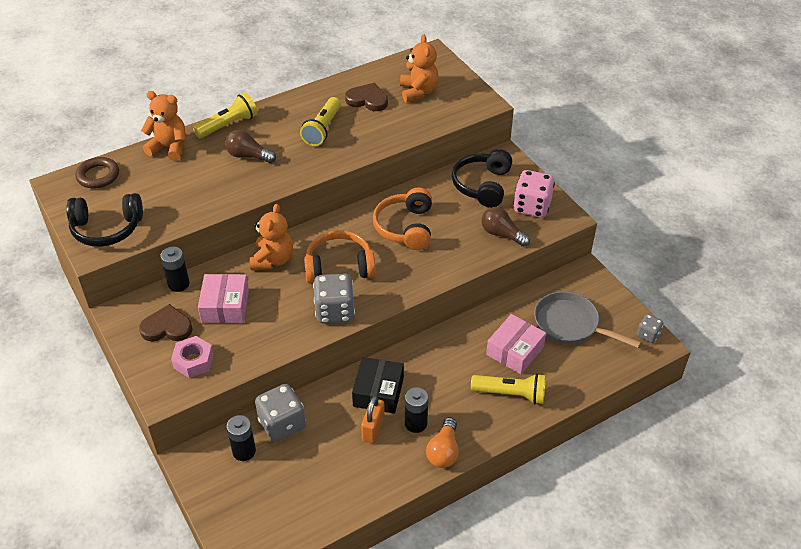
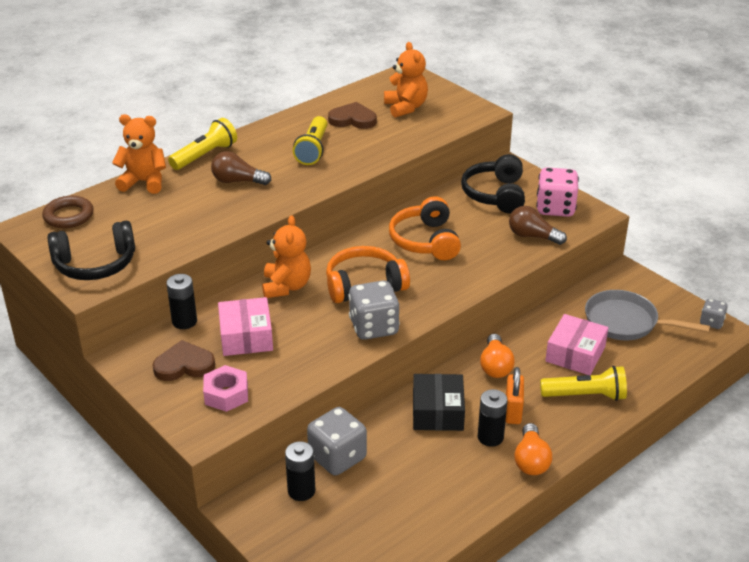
camera: 10 degrees left, 10 degrees down
(373, 429) = (444, 449): orange padlock -> orange padlock (513, 411)
(441, 353) = (495, 366): none -> orange light bulb

